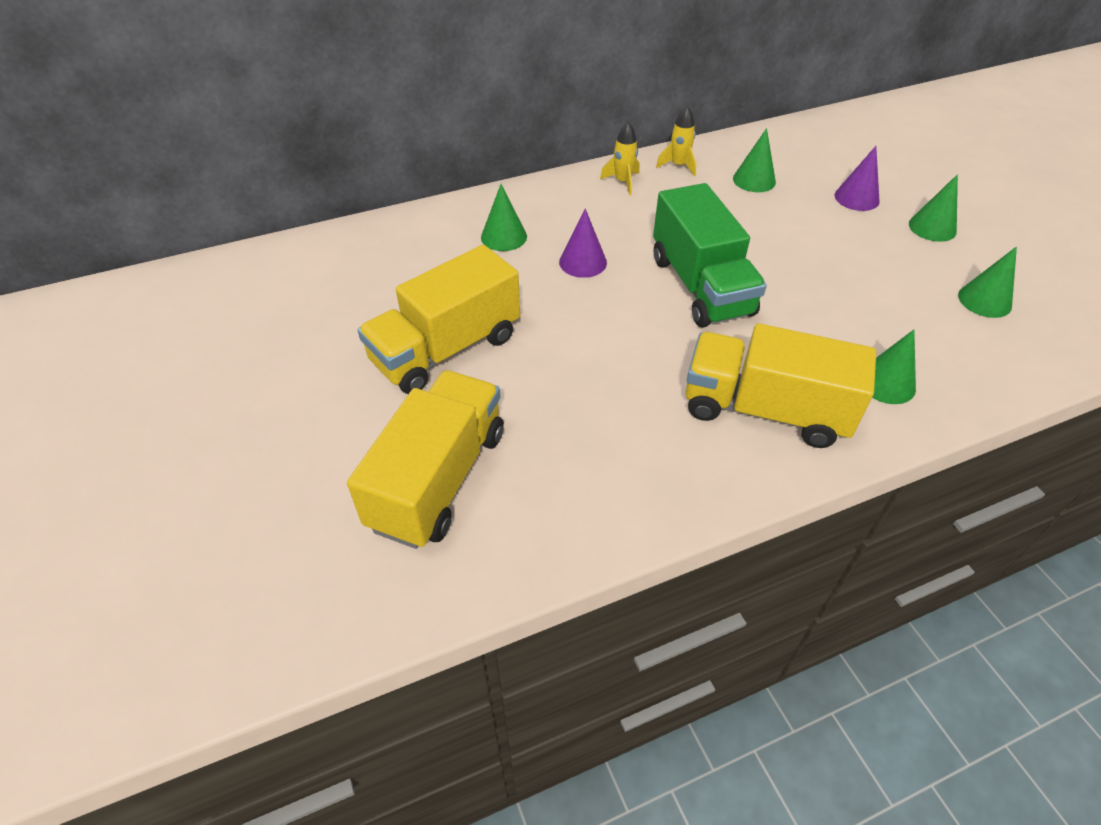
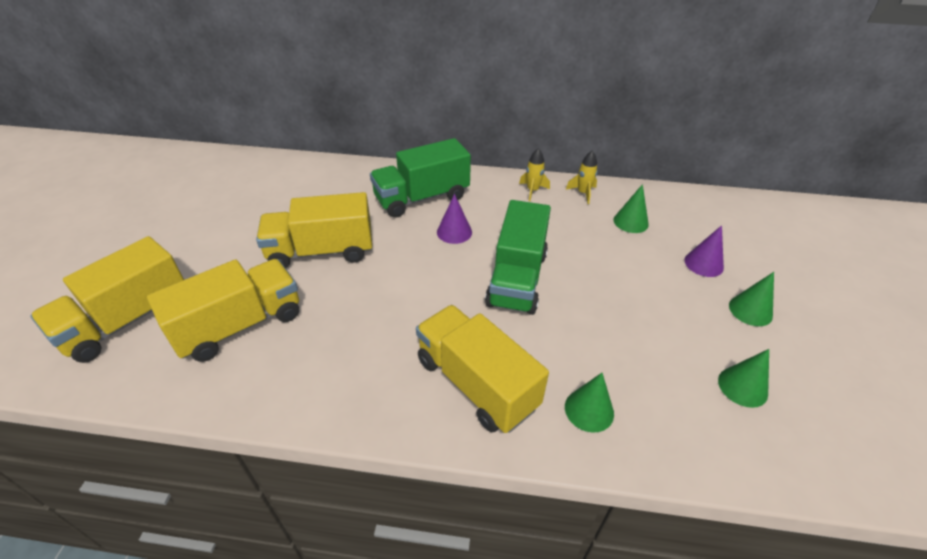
camera: 30 degrees right, 5 degrees down
(272, 547) = (127, 320): none -> yellow truck
(504, 237) = (422, 198): green cone -> green truck

